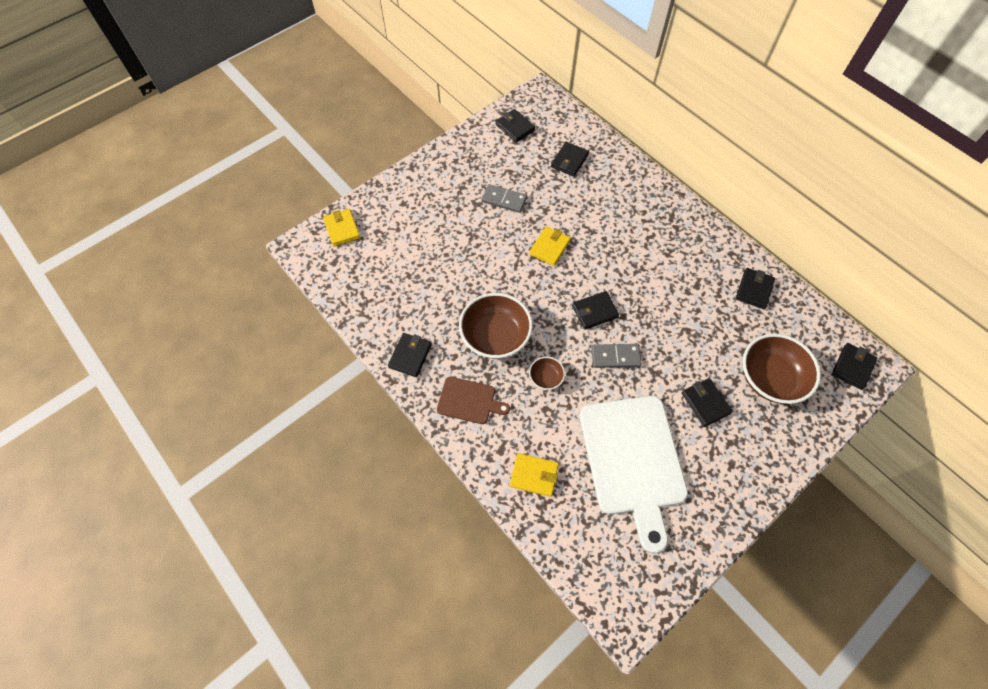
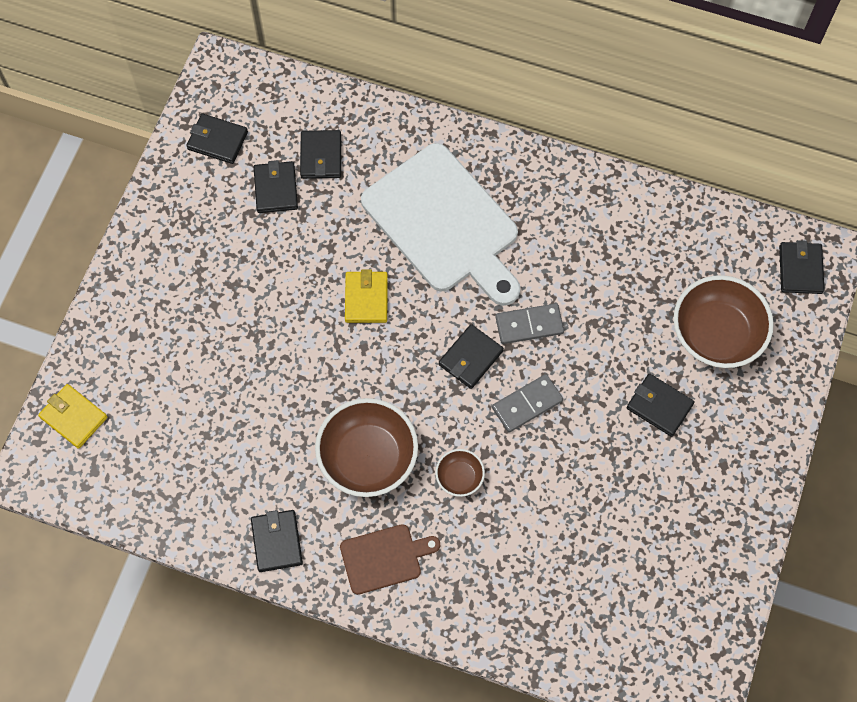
camera: 30 degrees left, 5 degrees up
(504, 200) = (267, 260): grey domino -> grey domino (529, 325)
(534, 475) = (512, 604): yellow wallet -> none
(632, 460) = (613, 522): white cutting board -> white cutting board (444, 223)
(754, 289) = (644, 226): black wallet -> black wallet (276, 189)

